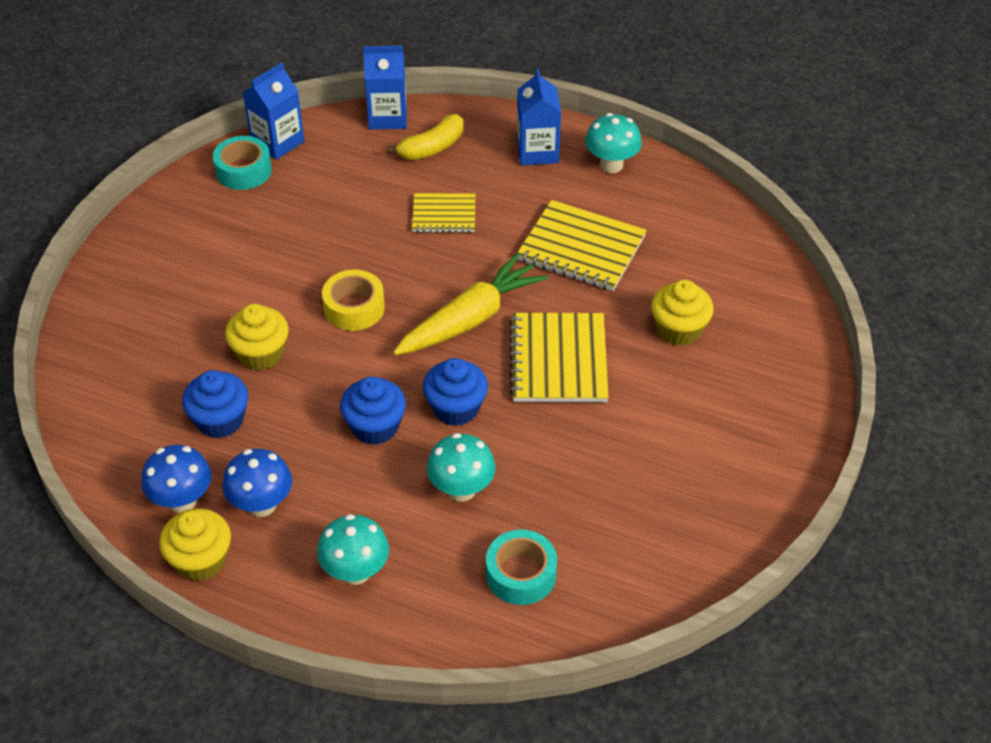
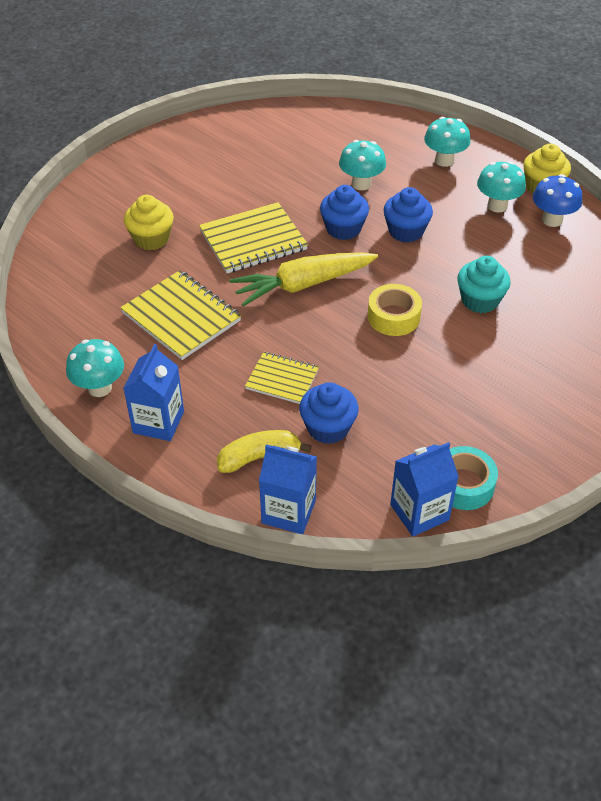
camera: 160 degrees left, 0 degrees up
(220, 420) = (519, 262): blue cupcake -> blue cupcake (328, 428)
(260, 354) = (480, 300): yellow cupcake -> turquoise cupcake
(261, 505) = (497, 206): blue mushroom -> turquoise mushroom
(521, 574) = (344, 138): turquoise tape -> none
(558, 360) = (253, 240): yellow notebook -> yellow notebook turned 45 degrees clockwise

